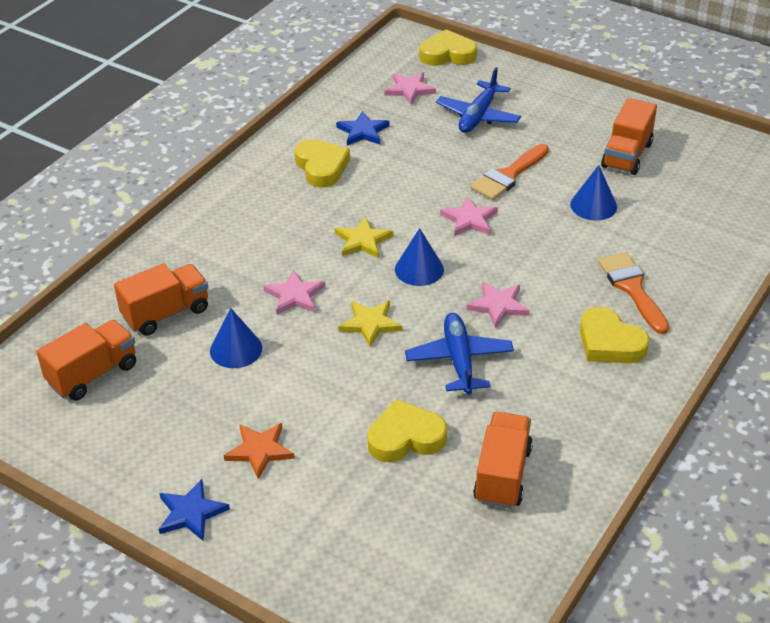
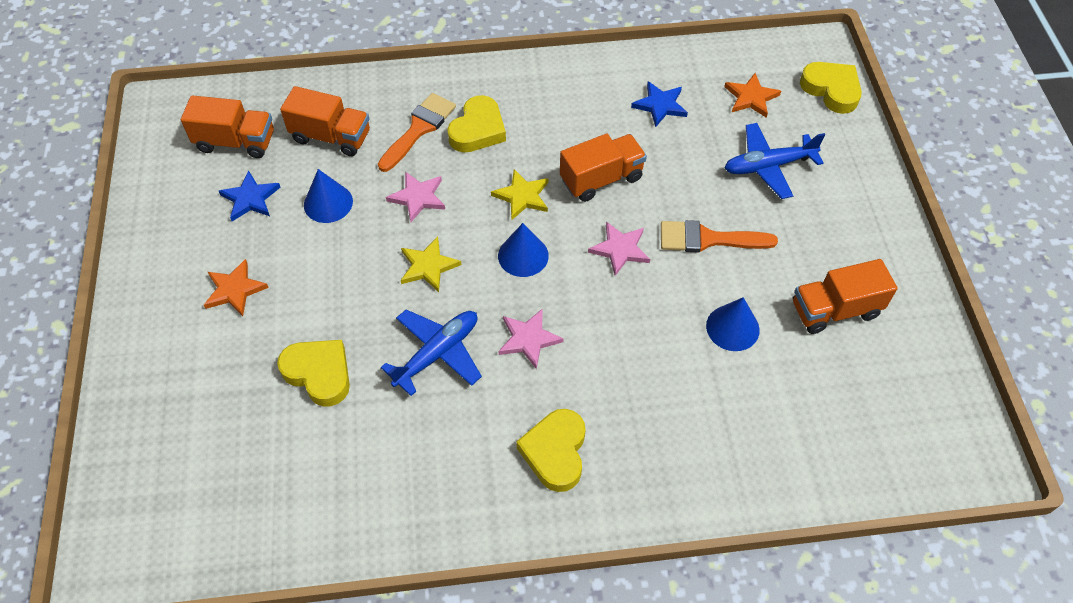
camera: 50 degrees right, 15 degrees up
(191, 513) = (144, 291): blue star -> blue star (250, 198)
(321, 167) = (586, 110): yellow heart -> yellow heart (478, 130)
(409, 89) = (751, 97): pink star -> orange star
(502, 474) = (329, 468): orange truck -> orange truck (601, 179)
(632, 288) = (645, 427): orange brush -> orange brush (419, 129)

